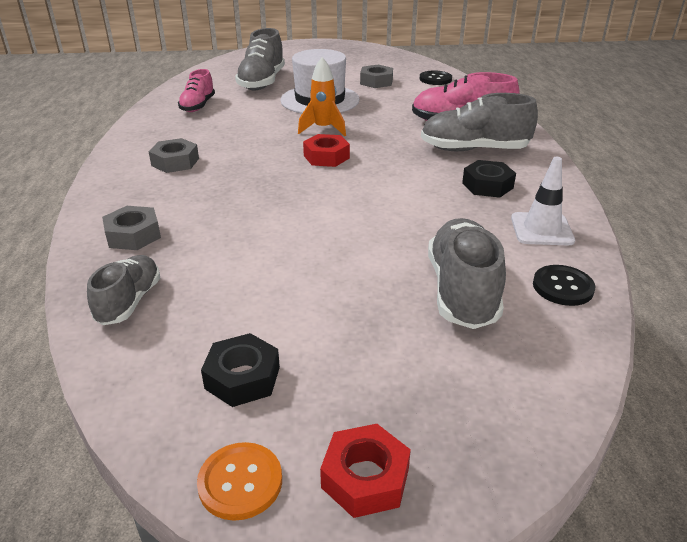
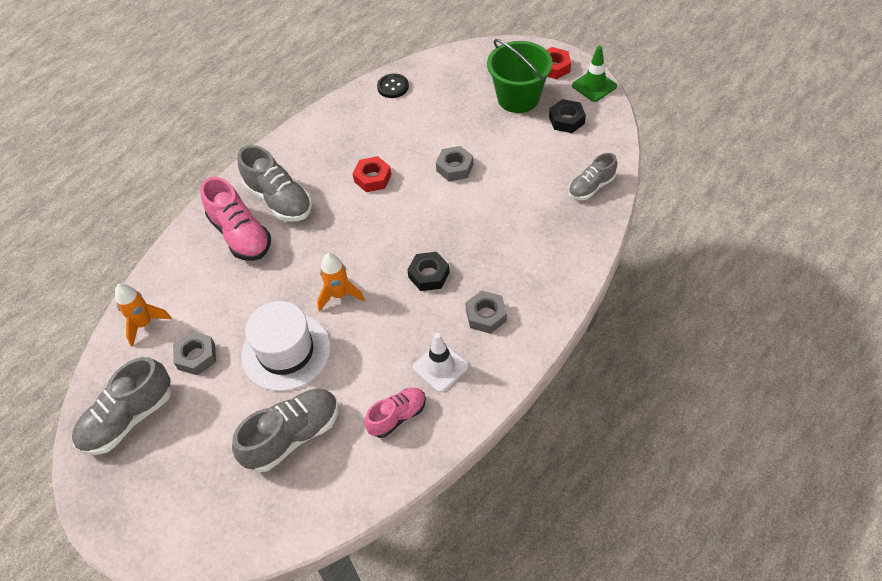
camera: 135 degrees left, 20 degrees up
(133, 235) = (562, 240): grey nut -> grey nut (454, 167)
(240, 482) = (594, 86): orange button -> green traffic cone
(326, 157) = (378, 253): red nut -> red nut (372, 178)
(364, 371) = (518, 98): none -> green bucket
(435, 79) = (144, 324): black button -> orange rocket
(462, 291) = (436, 108): grey shoe -> grey shoe (128, 418)
(487, 185) = (324, 163): black nut -> black nut (429, 275)
(541, 229) = (349, 118): white traffic cone -> white traffic cone (440, 367)

